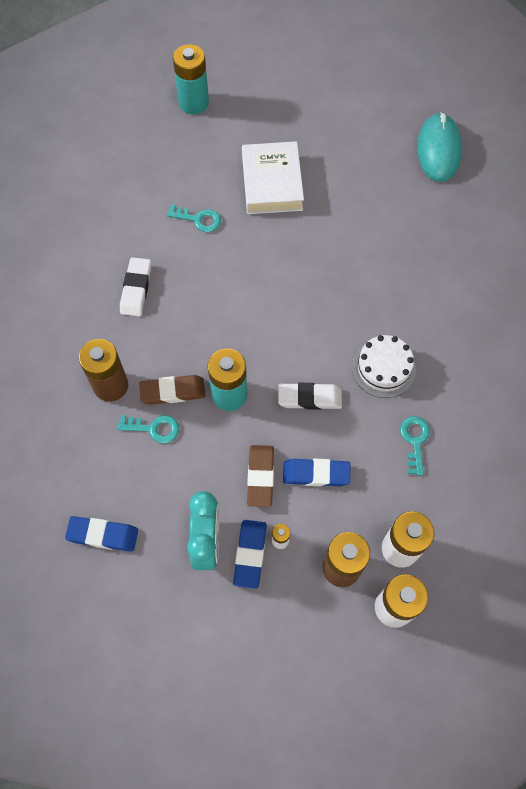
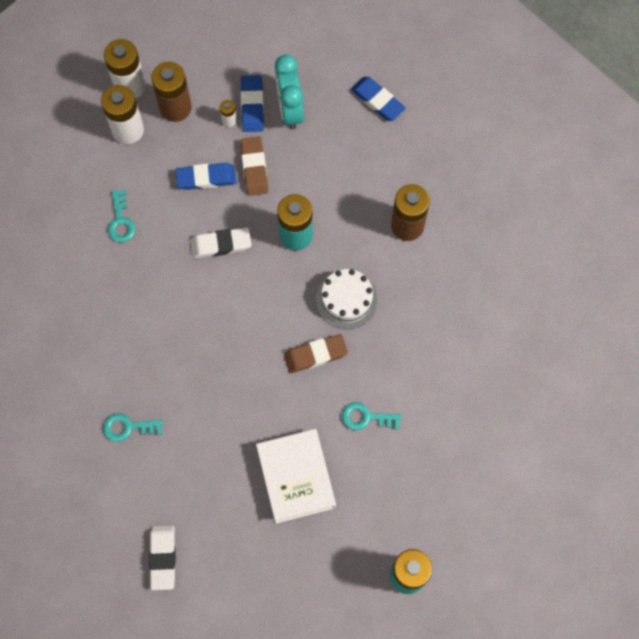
camera: 170 degrees right, 5 degrees up
(103, 535) = (377, 101): blue eraser -> blue eraser turned 45 degrees clockwise
(136, 289) = (410, 326): white eraser -> white eraser (163, 558)
(154, 428) = (357, 194): turquoise key -> turquoise key (128, 427)
(173, 392) = (348, 229): brown eraser -> brown eraser (315, 355)
(383, 368) = (154, 285): white cake -> white cake (346, 299)
(438, 150) = (113, 556): turquoise mouse -> none

